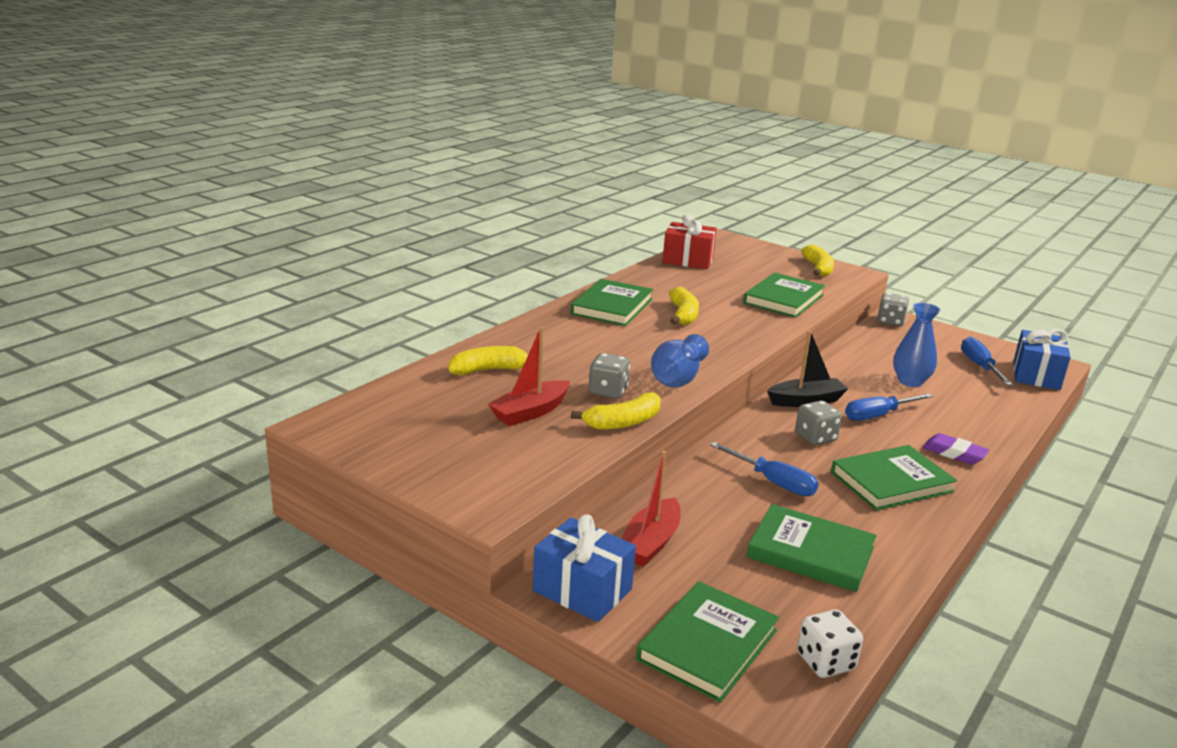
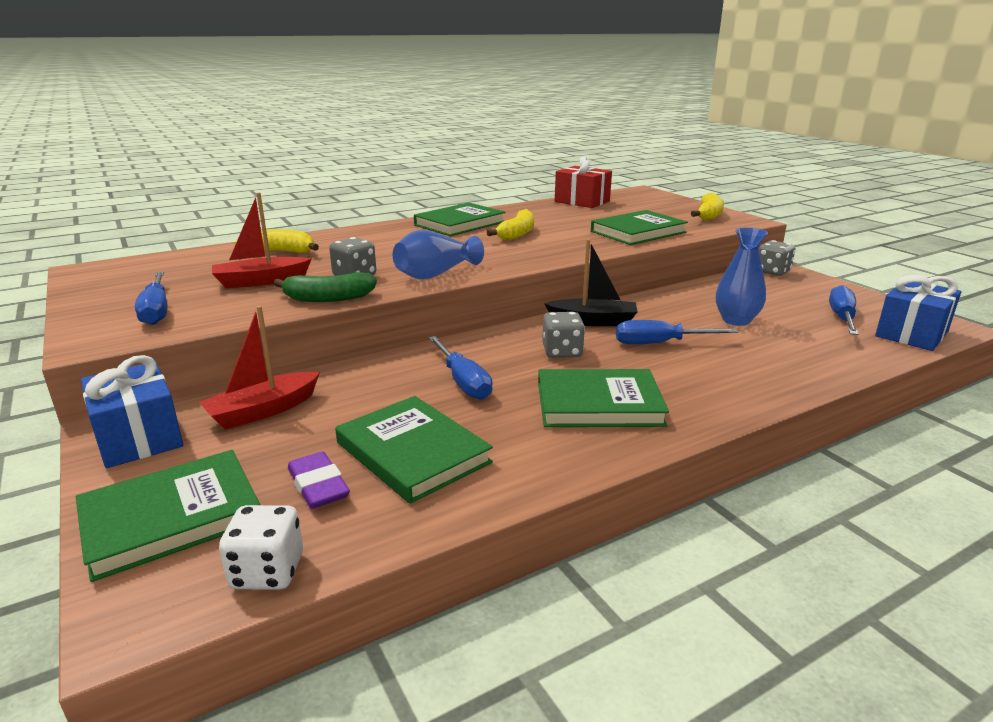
camera: 25 degrees right, 0 degrees up
(487, 464) = (156, 311): none -> blue screwdriver
(623, 422) = (328, 298): yellow banana -> green banana
(954, 453) = (713, 390): purple eraser -> purple eraser (318, 486)

